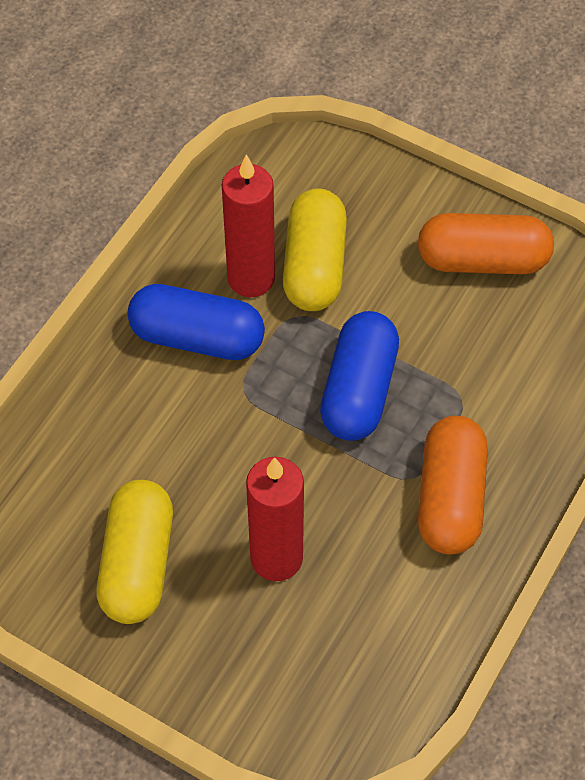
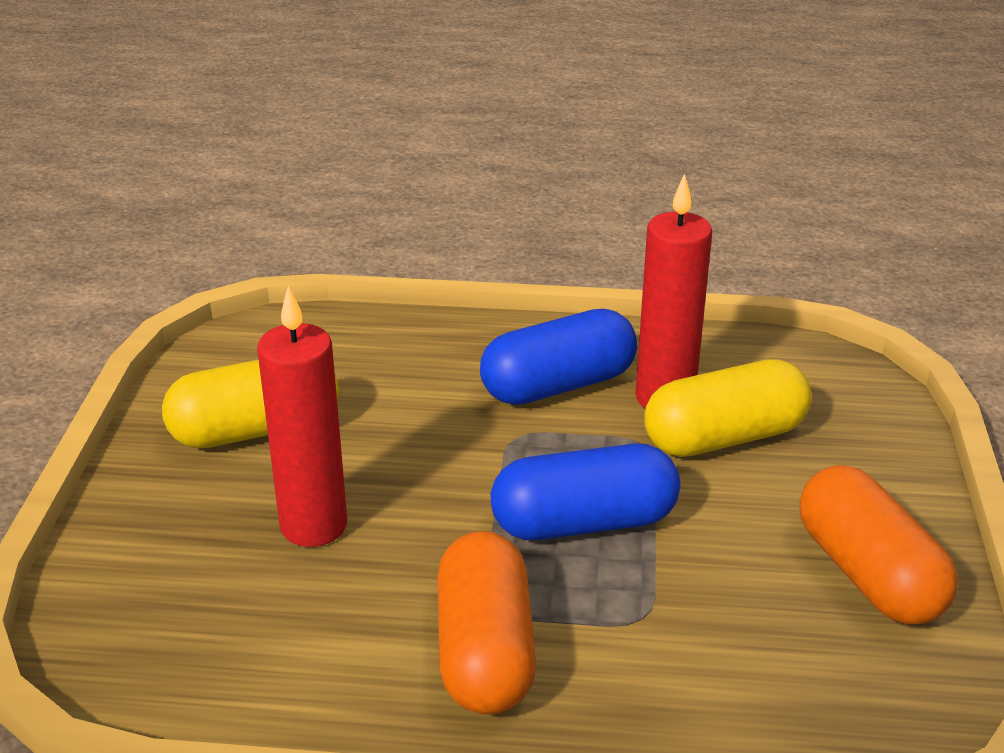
camera: 65 degrees right, 25 degrees down
(197, 337) = (558, 385): blue capsule -> blue capsule turned 75 degrees clockwise
(450, 498) = (485, 651): orange capsule -> orange capsule turned 75 degrees counterclockwise

